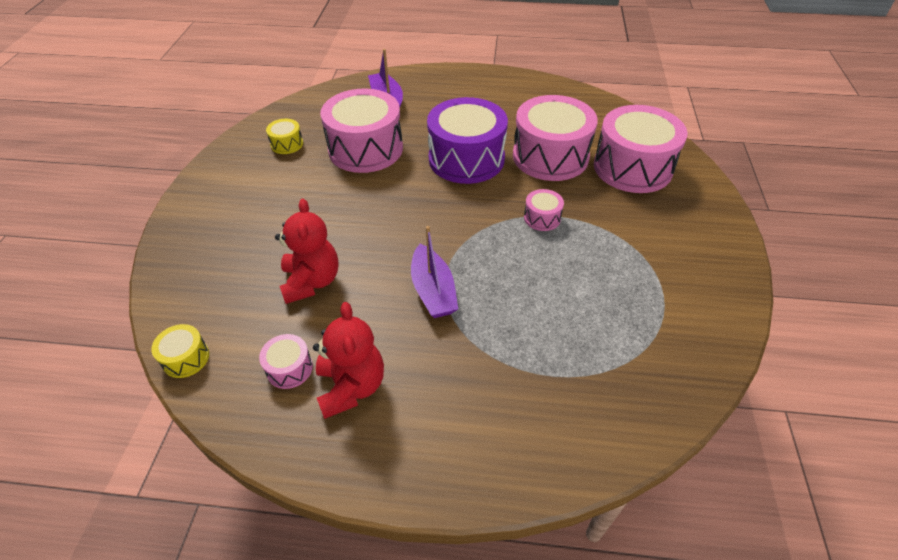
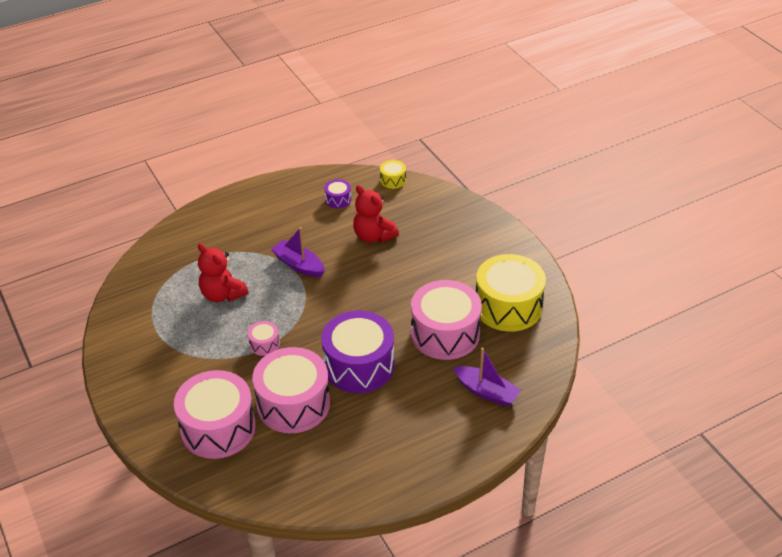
camera: 145 degrees right, 5 degrees down
(287, 144) = (508, 306): yellow drum -> yellow drum, size x2.30
(289, 368) = (338, 200): pink drum -> purple drum
(351, 387) = (300, 207): red teddy bear -> red teddy bear (222, 294)

